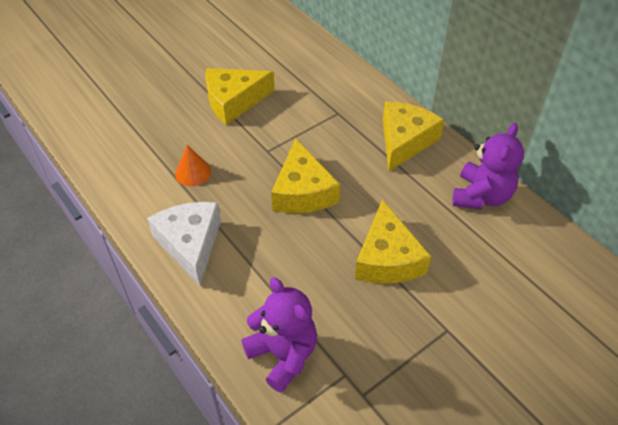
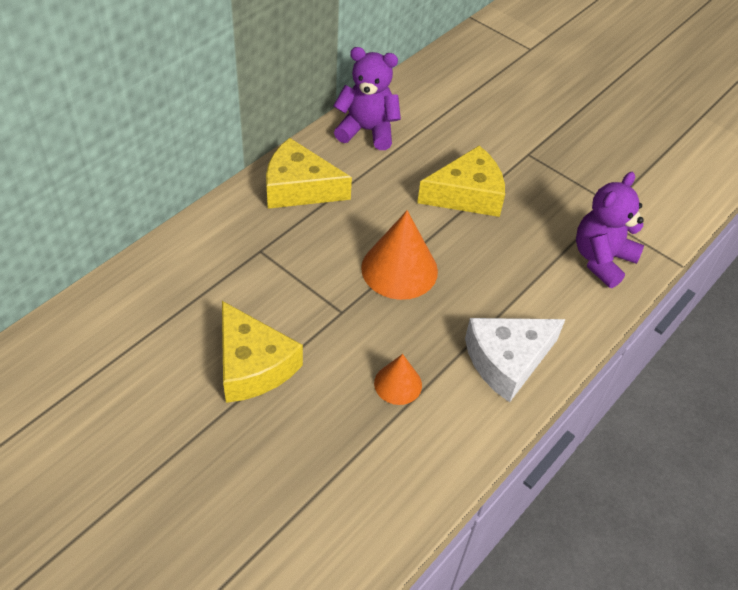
camera: 105 degrees left, 0 degrees up
(303, 191) = (399, 269): yellow cheese -> orange cone

